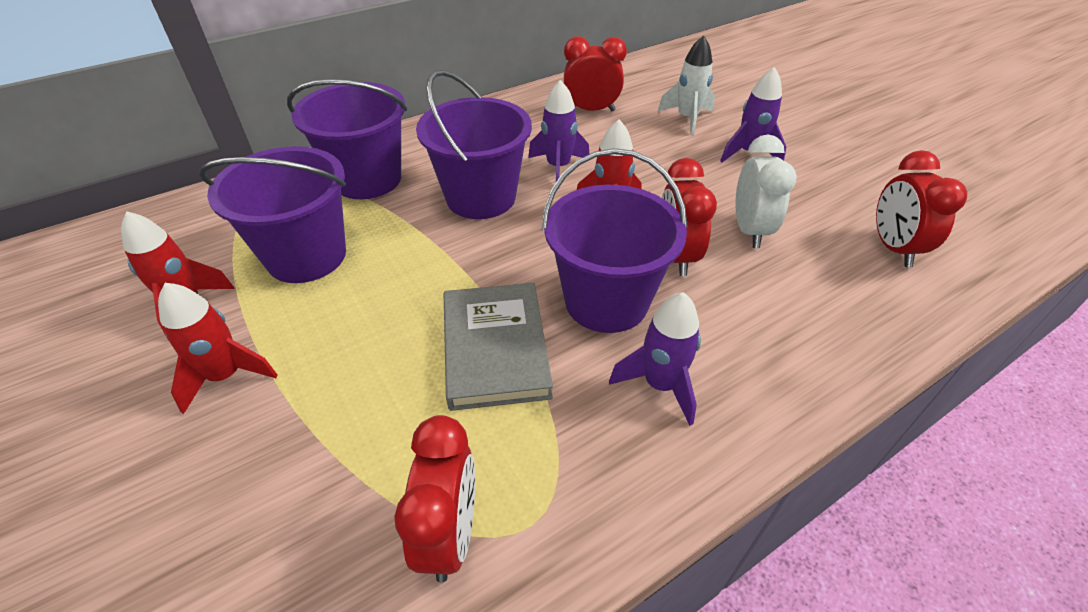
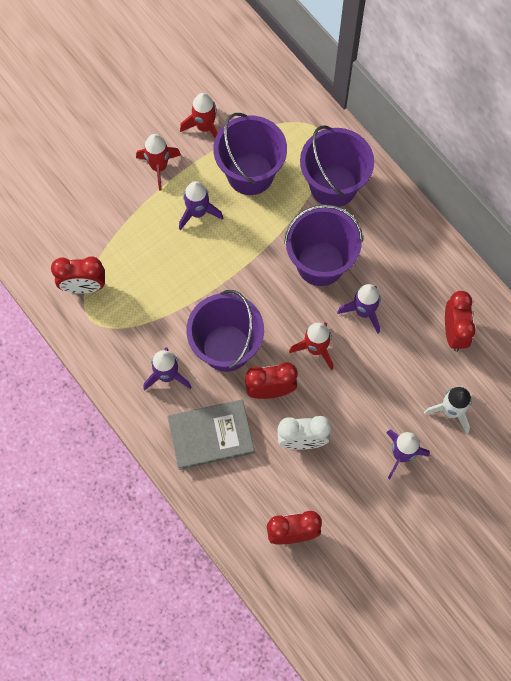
camera: 85 degrees right, 25 degrees up
(348, 323) = (198, 212): none -> purple rocket
(495, 348) = (186, 291): grey book -> grey book (211, 435)

